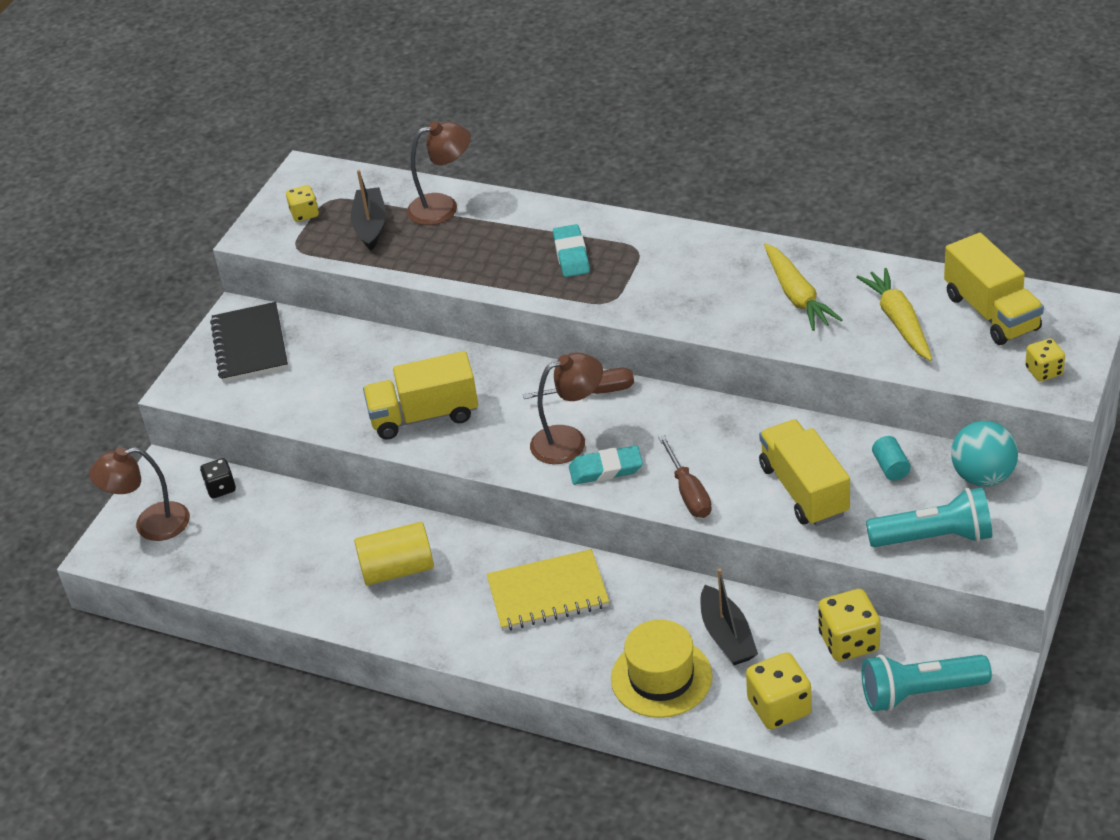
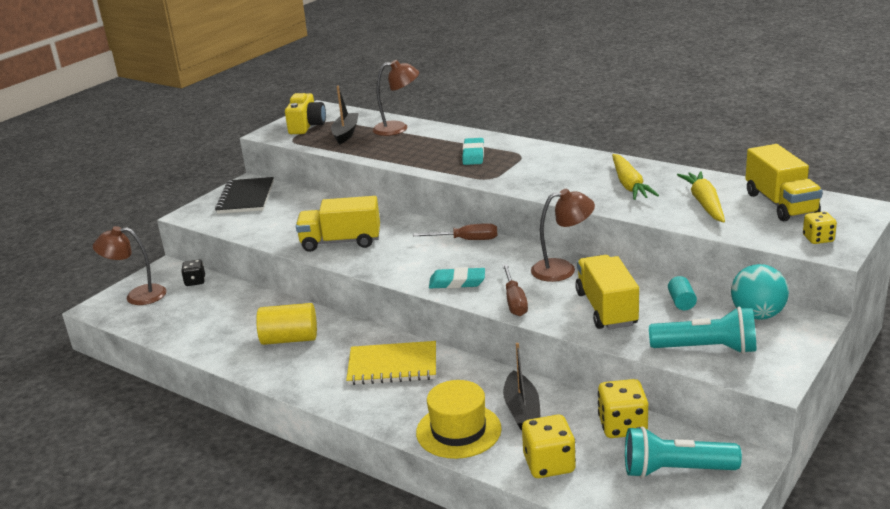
camera: 10 degrees right, 15 degrees down
(304, 214) = (307, 126): yellow dice -> yellow camera
(569, 441) = (437, 264): brown lamp -> brown lamp (562, 269)

